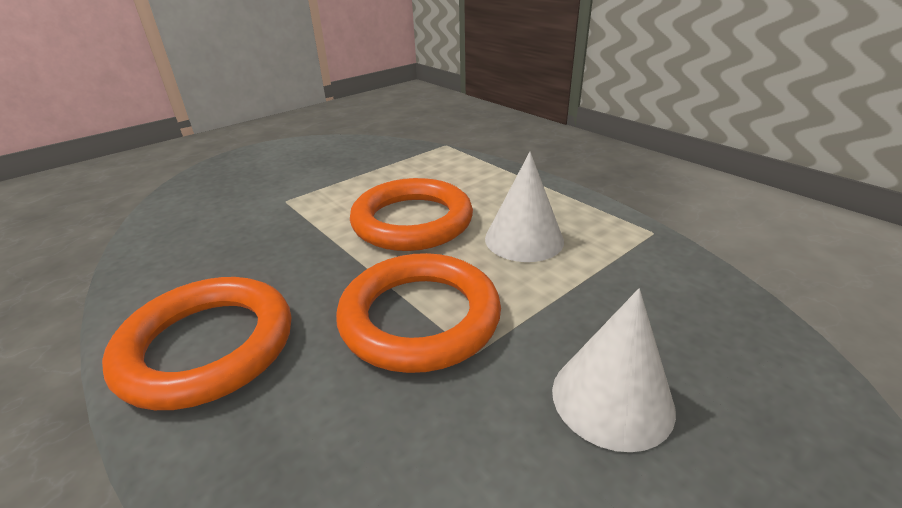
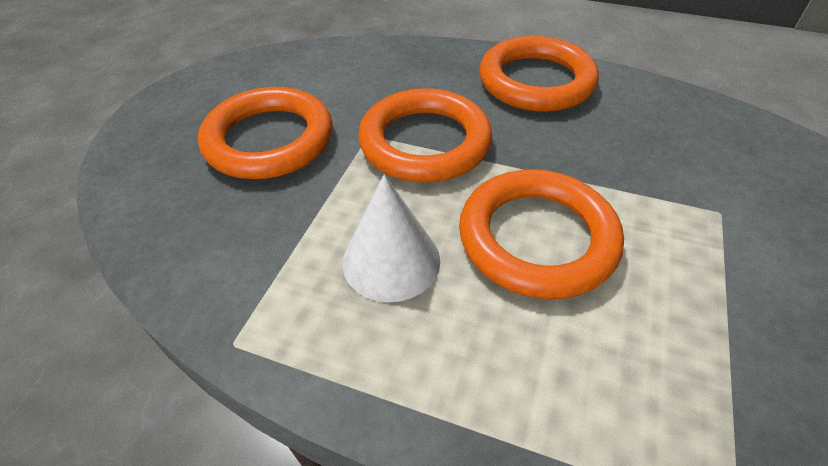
camera: 150 degrees right, 15 degrees up
(612, 398) = (269, 140): white cone -> orange ring

